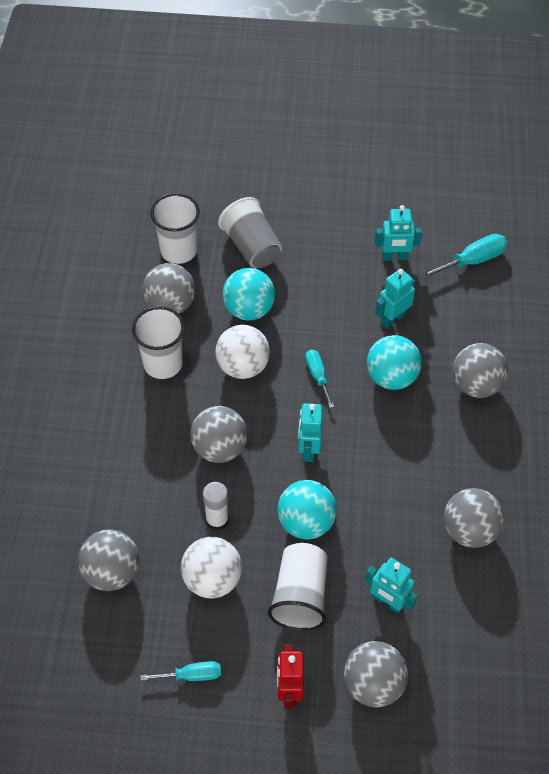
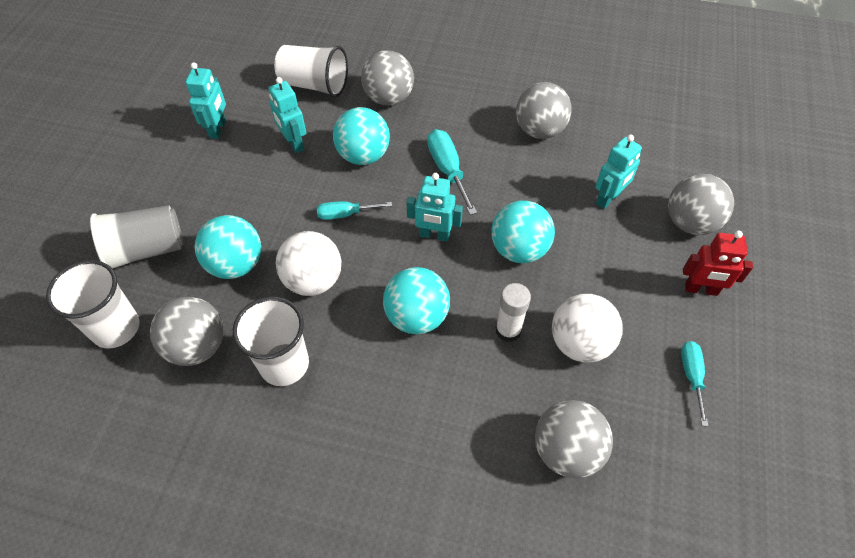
camera: 80 degrees left, 0 degrees up
(219, 448) = (417, 317): grey ball -> turquoise ball
(300, 595) = (600, 266): white cup -> white cup (314, 85)
(472, 261) = (247, 75): turquoise screwdriver -> turquoise screwdriver (448, 170)

